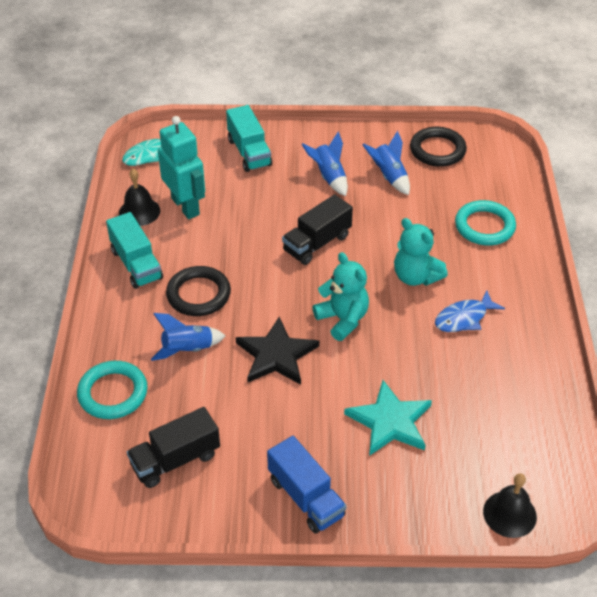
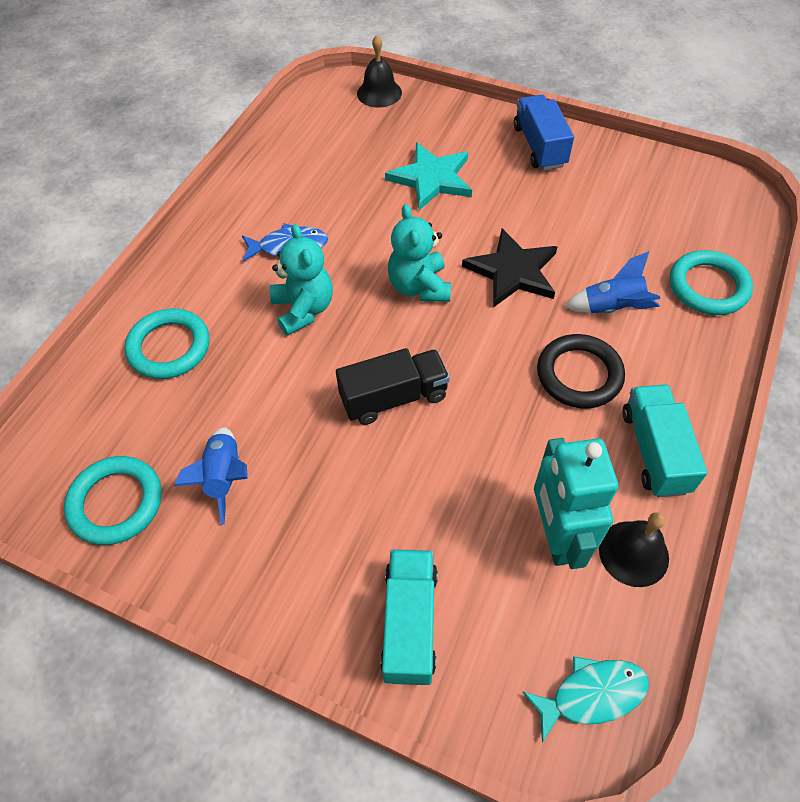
camera: 155 degrees left, 10 degrees up
(175, 460) = (651, 206): black truck -> none
(329, 177) = (311, 511): blue rocket -> none
(437, 150) = (116, 503): black ring -> turquoise ring

